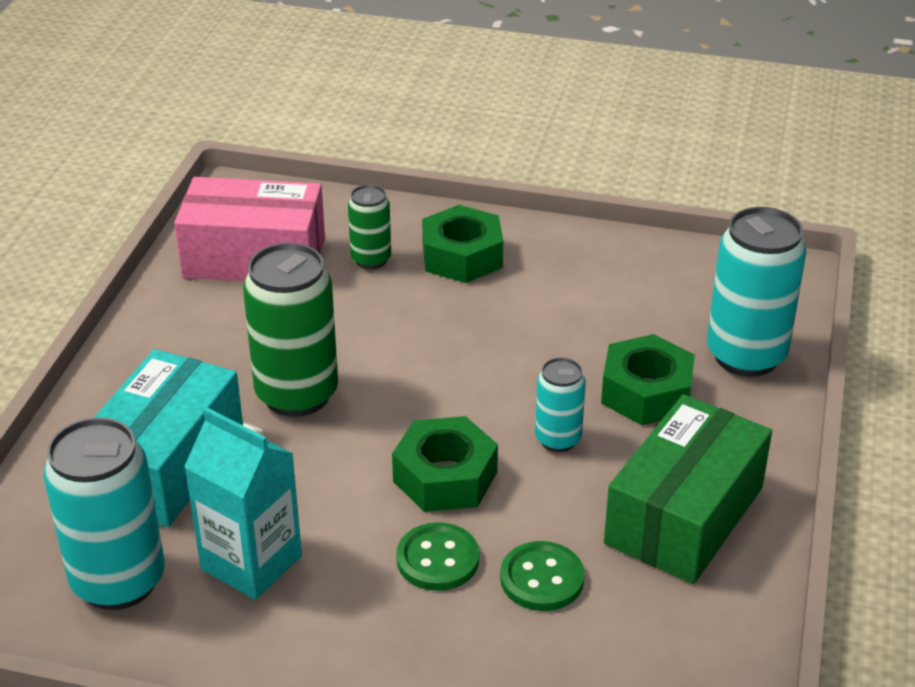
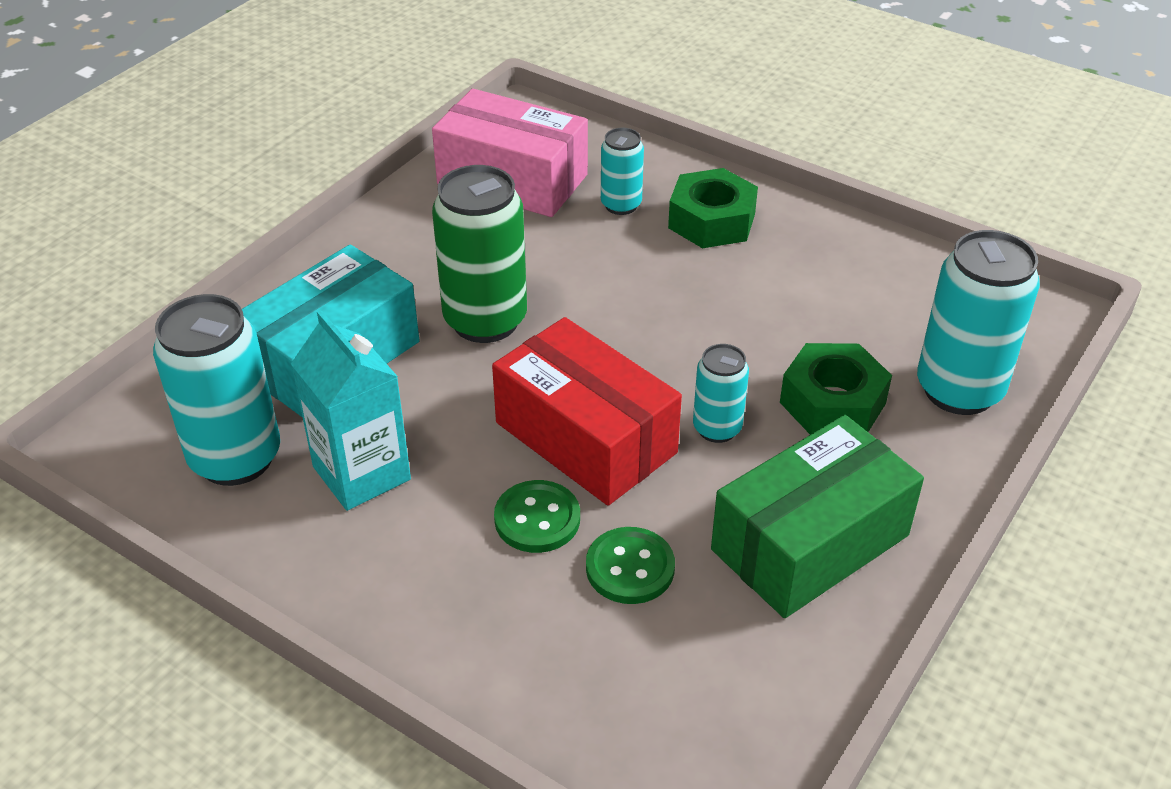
camera: 20 degrees right, 5 degrees up
(371, 259) = (621, 205): green can -> turquoise can
(445, 477) = (585, 437): green nut -> red box

